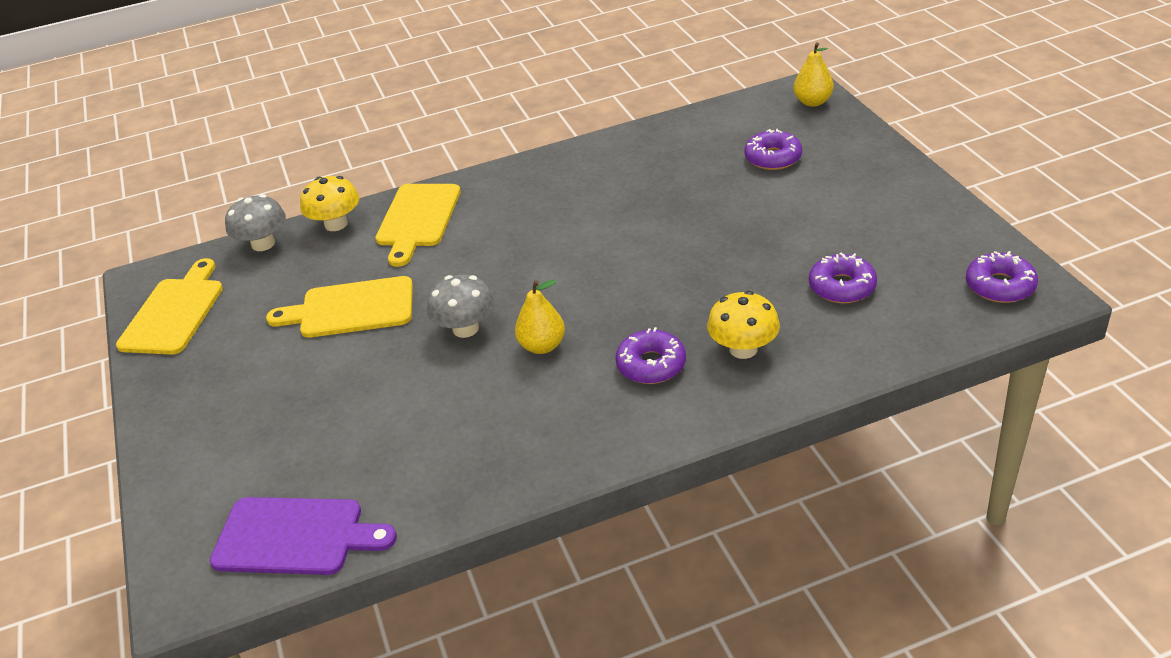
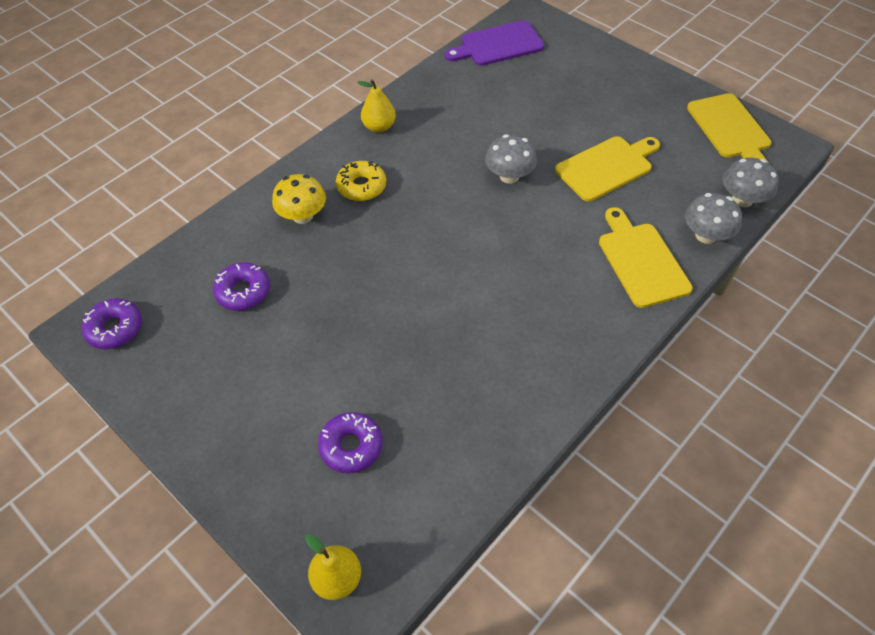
camera: 150 degrees right, 15 degrees up
(336, 224) = (706, 235): yellow mushroom -> grey mushroom
(542, 346) = (445, 179): yellow pear -> yellow pear (379, 127)
(651, 365) = (361, 186): purple donut -> yellow donut

